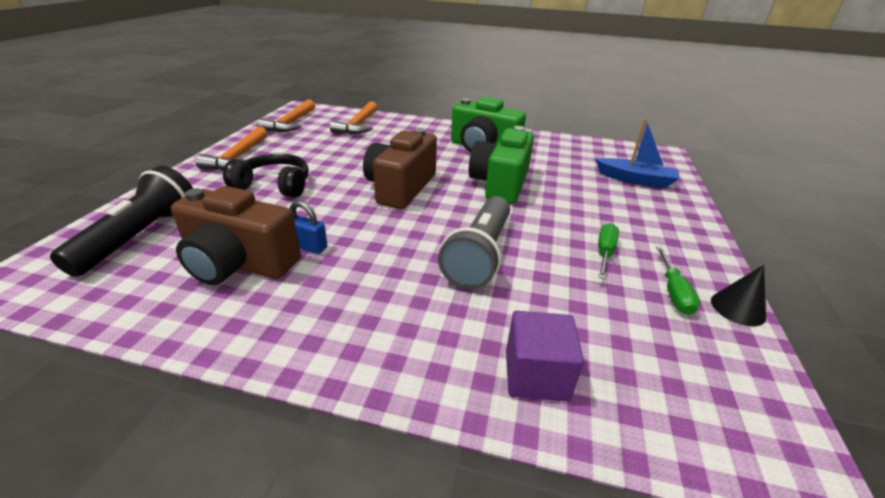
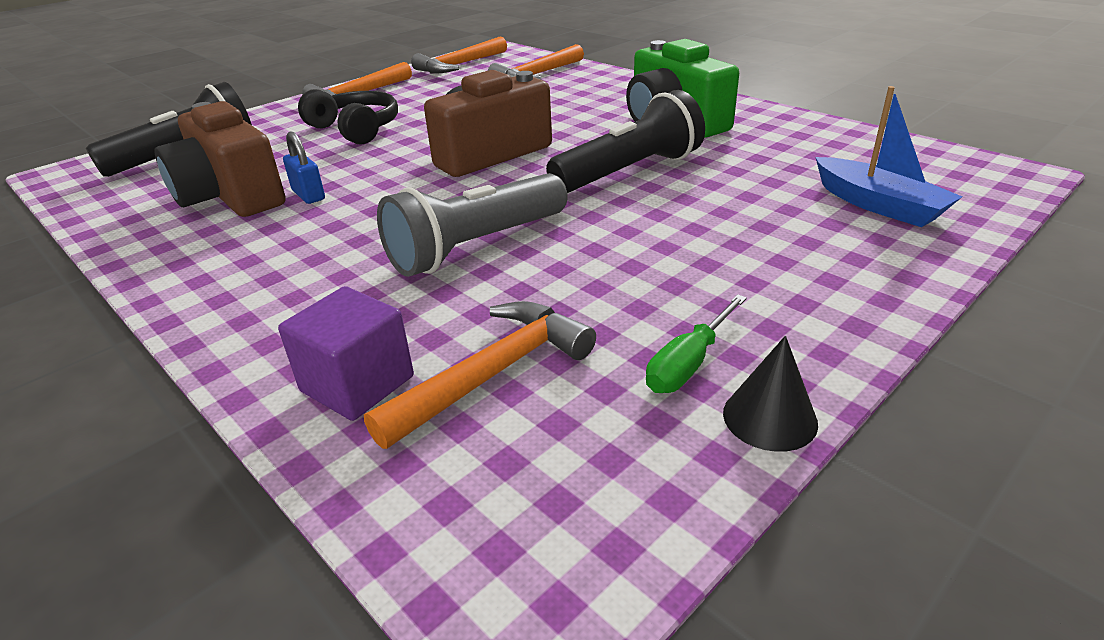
camera: 35 degrees right, 0 degrees up
(500, 184) = (629, 172): green camera -> black flashlight
(598, 335) = (493, 373): none -> orange hammer
(604, 252) = (656, 286): green screwdriver -> none

